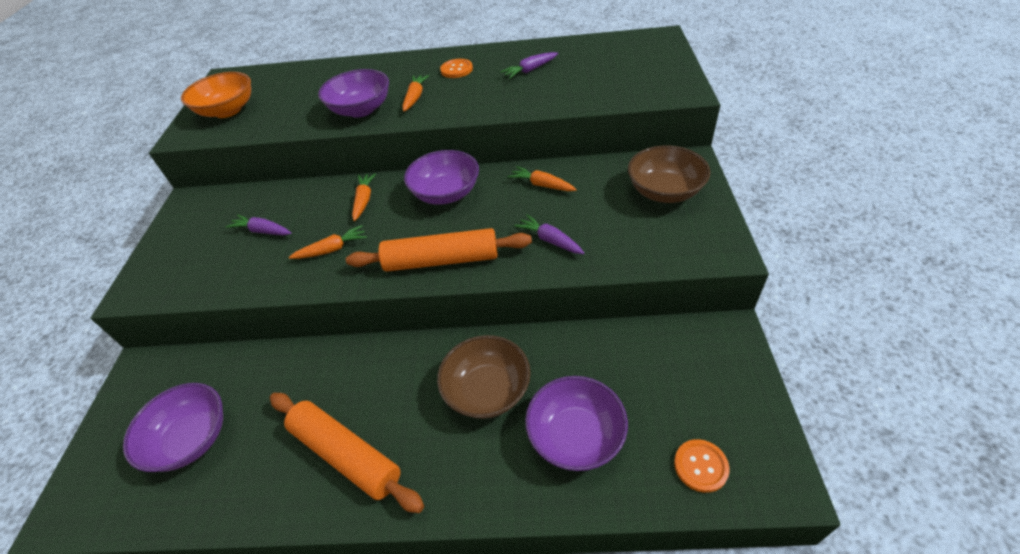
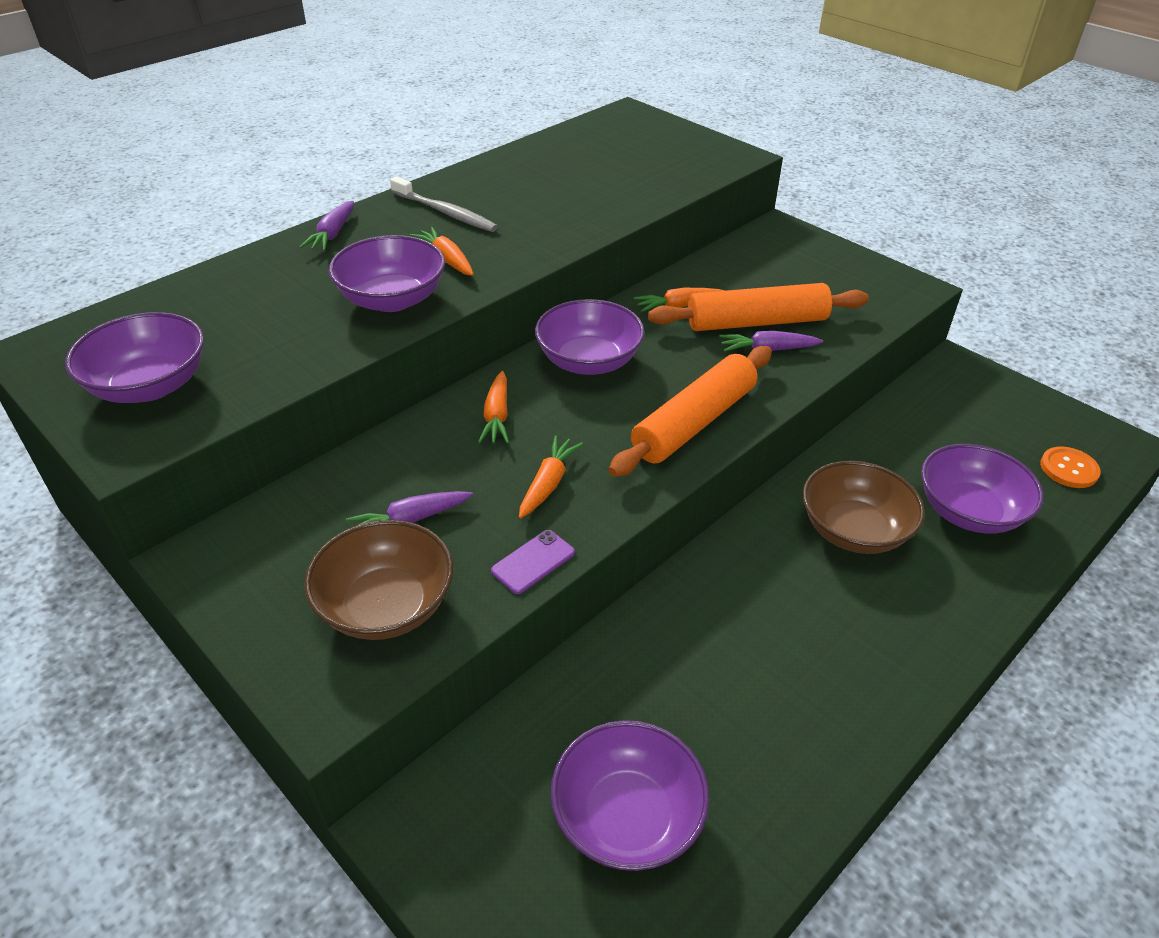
camera: 50 degrees left, 5 degrees down
(227, 110) = (150, 386): orange bowl -> purple bowl
(270, 284) = (533, 562): none -> purple phone
(346, 455) = (819, 679): orange rolling pin -> orange rolling pin (756, 322)
(364, 200) = (497, 416): orange carrot -> orange carrot turned 135 degrees counterclockwise
(456, 70) = (446, 212): orange button -> grey toothbrush
(530, 70) = (542, 185): purple carrot -> purple carrot (332, 234)
(664, 191) = (798, 262): brown bowl -> brown bowl (386, 606)

